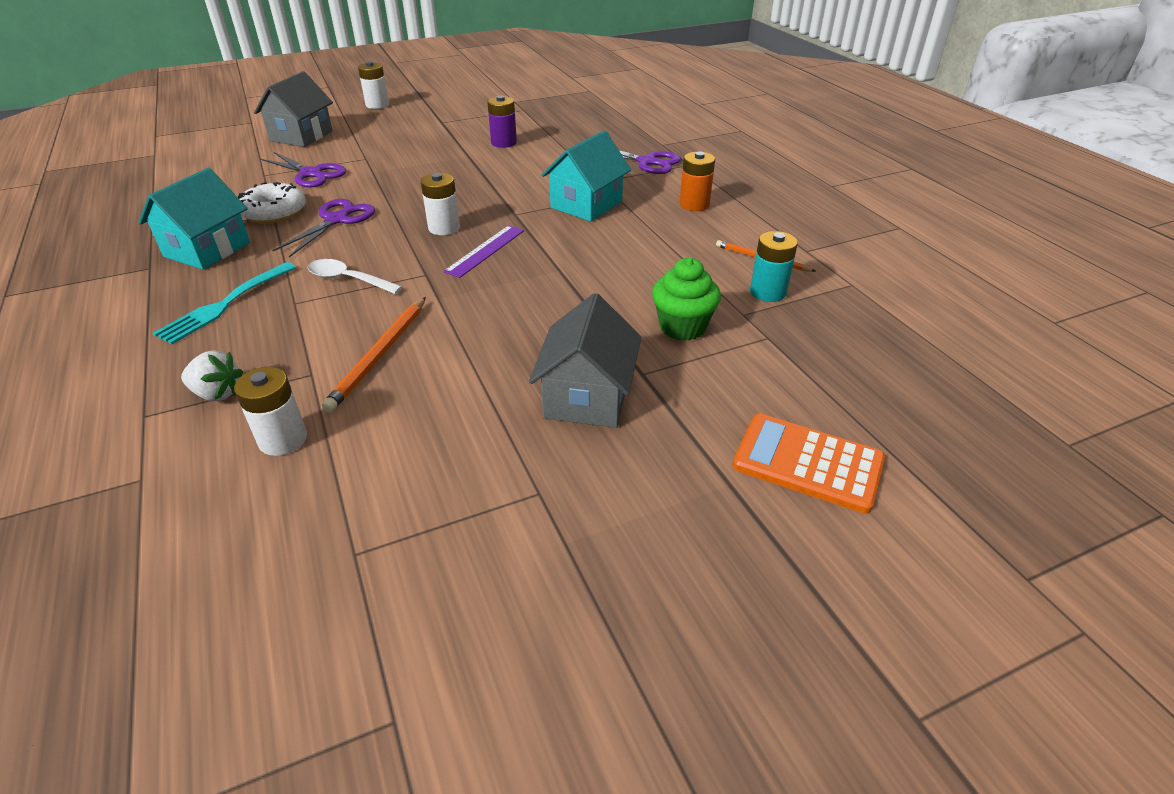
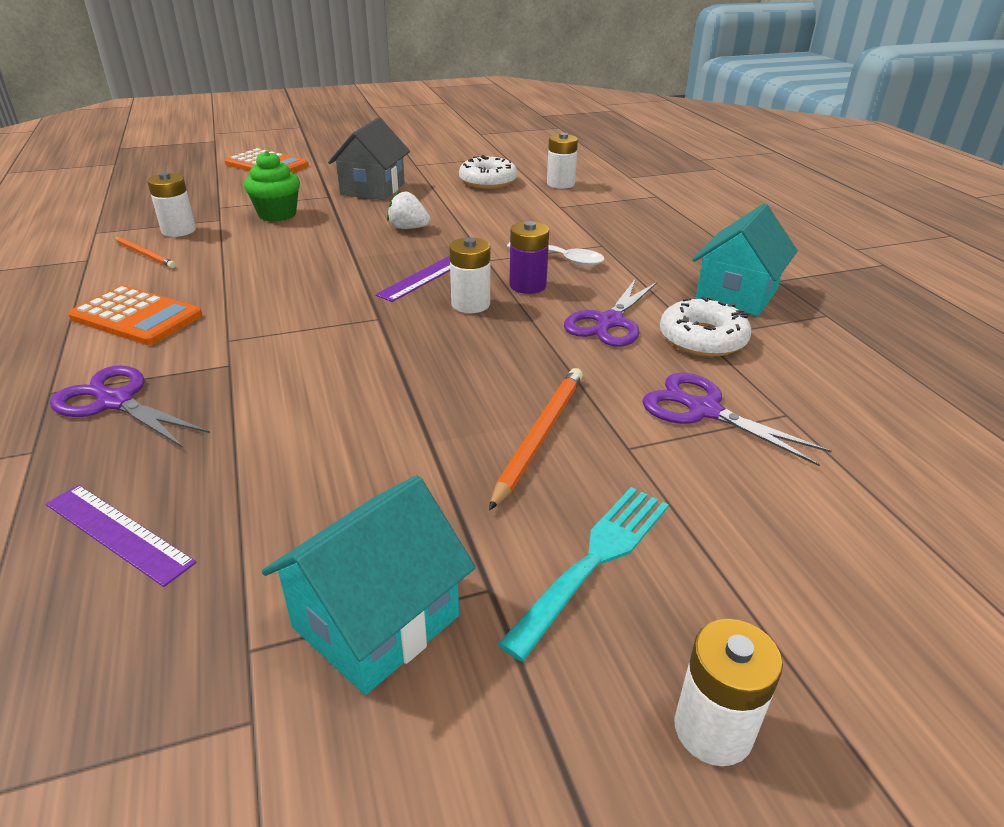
camera: 175 degrees left, 5 degrees down
(217, 393) = (618, 201): white strawberry -> white strawberry (408, 228)
(226, 304) = (663, 247): turquoise fork -> turquoise fork (593, 562)
(301, 136) = (819, 542): grey house -> none
(380, 355) = (514, 212): orange pencil -> orange pencil (539, 436)
(405, 437) = (488, 181): none -> white donut
(504, 143) = (351, 479): purple battery -> purple battery (527, 286)
(586, 204) = (278, 325): turquoise house -> turquoise house (376, 621)
(592, 126) = (118, 533): none -> purple ruler
(694, 204) = (136, 317): orange battery -> orange calculator
(768, 292) = (178, 230): turquoise battery -> white battery

